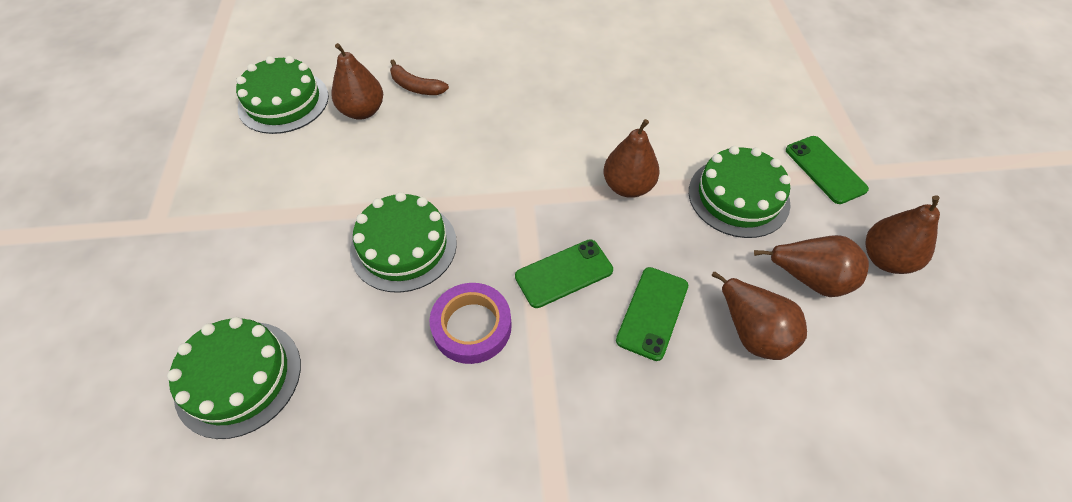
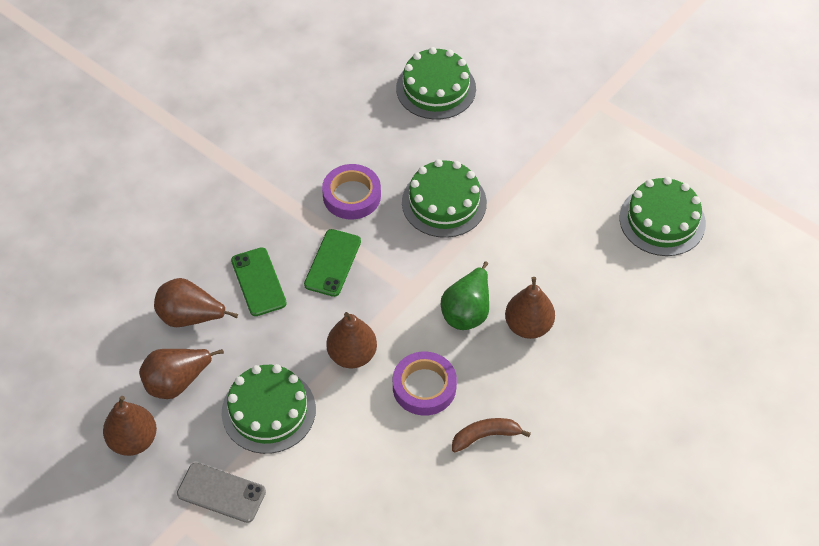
camera: 135 degrees right, 0 degrees up
(363, 111) = (600, 259): brown pear -> brown pear (528, 326)
(416, 86) = (596, 309): brown banana -> brown banana (485, 436)
(502, 150) = (467, 311): none -> green pear
(596, 128) = (424, 387): none -> purple tape
(825, 169) = (221, 493): green phone -> grey phone

